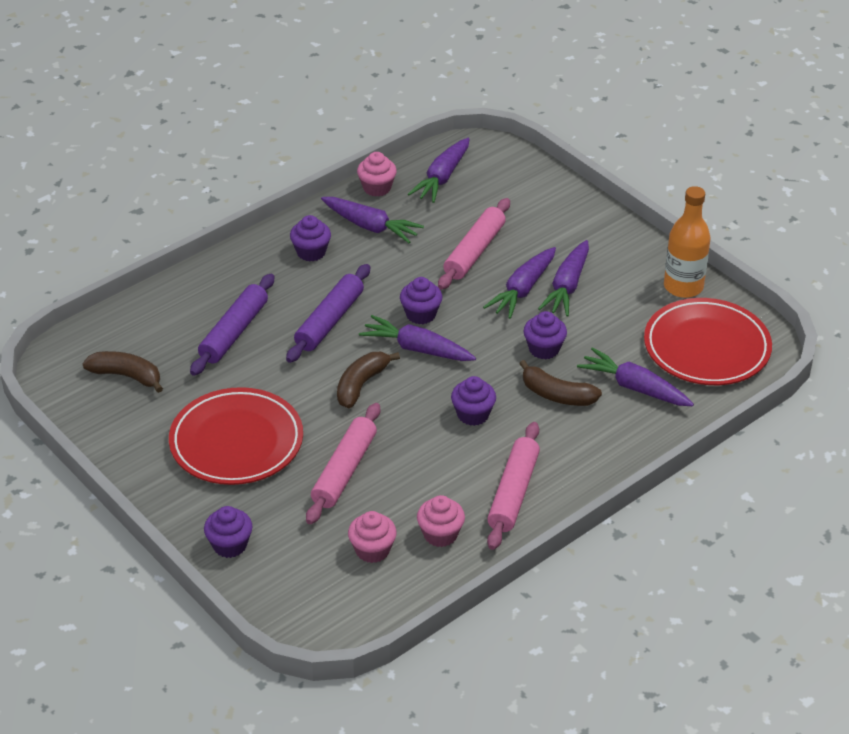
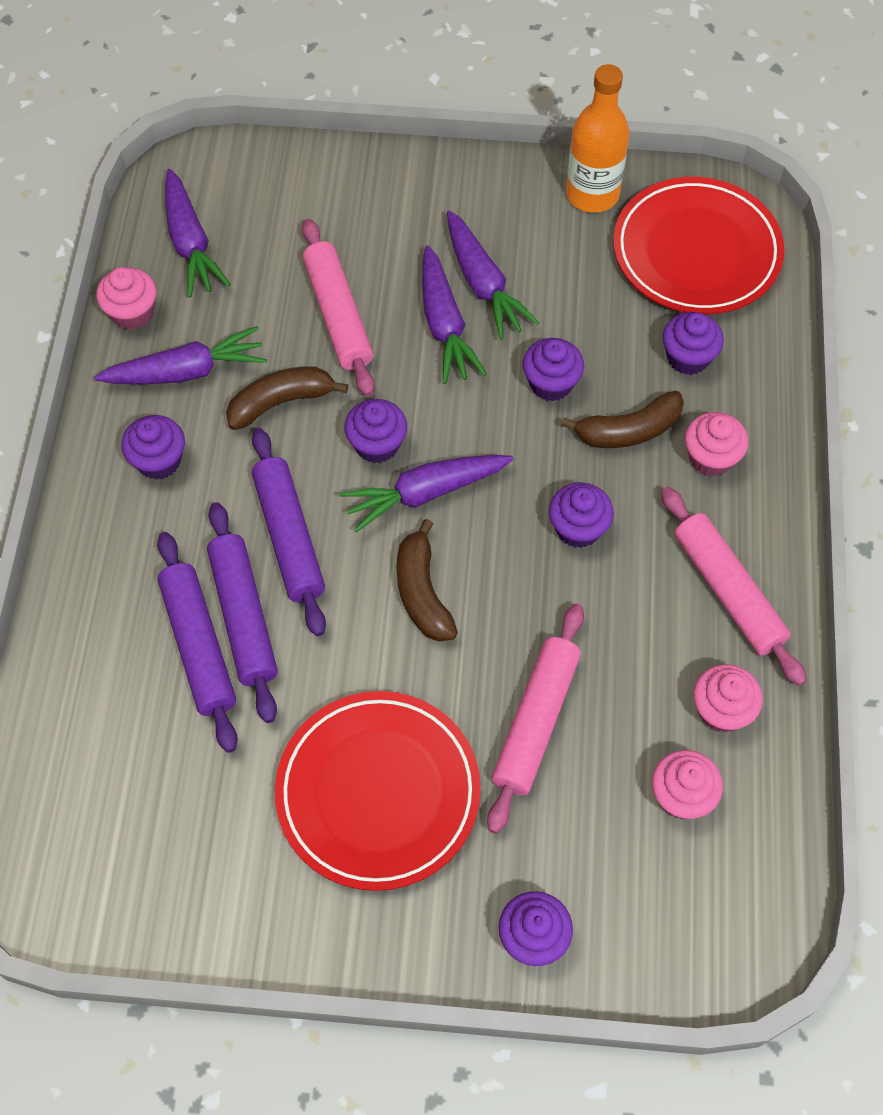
camera: 45 degrees left, 20 degrees up
(126, 376) = (143, 820): brown banana -> brown banana (281, 402)
(268, 336) = (244, 616): none -> purple rolling pin
(344, 471) = (536, 721): pink rolling pin -> pink rolling pin turned 45 degrees clockwise
(585, 435) = (710, 457): none -> pink cupcake
(634, 387) = (688, 357): purple carrot -> purple cupcake

